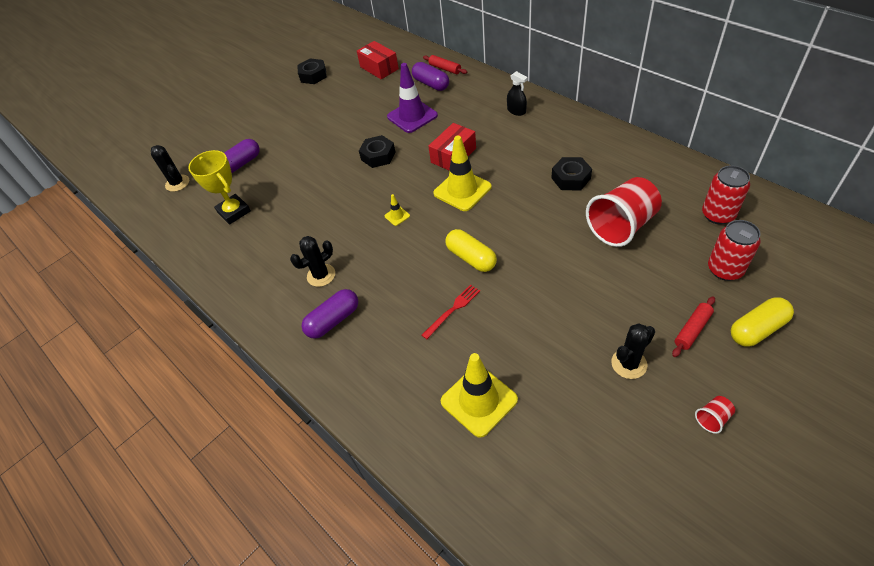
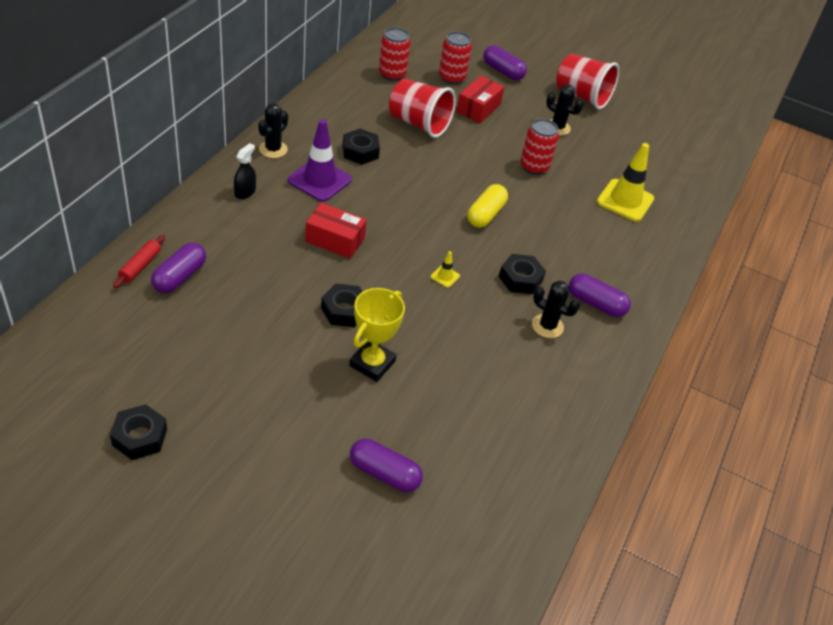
camera: 120 degrees left, 5 degrees down
(177, 183) = (442, 553): black cactus -> black cactus (273, 149)
(234, 212) = (480, 447): yellow trophy -> yellow trophy (372, 363)
(379, 68) = (127, 346): red box -> red box (478, 108)
(380, 268) = (520, 279): none -> black nut
(412, 116) = (257, 287): purple traffic cone -> purple traffic cone (319, 180)
(452, 310) = (549, 222): red fork -> none
(462, 190) = (393, 228): yellow traffic cone -> none
(546, 317) = (534, 167): none -> red can
(692, 330) = (515, 98): red rolling pin -> none
(712, 418) = (582, 96): red cup -> red cup, size x2.47
(757, 329) = (503, 71): yellow capsule -> purple capsule

